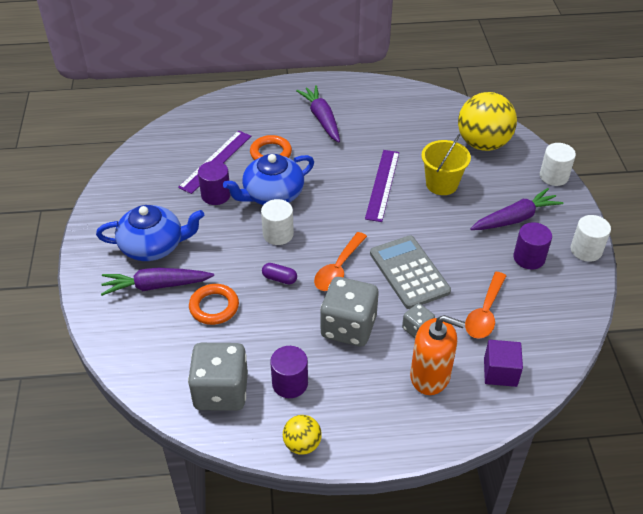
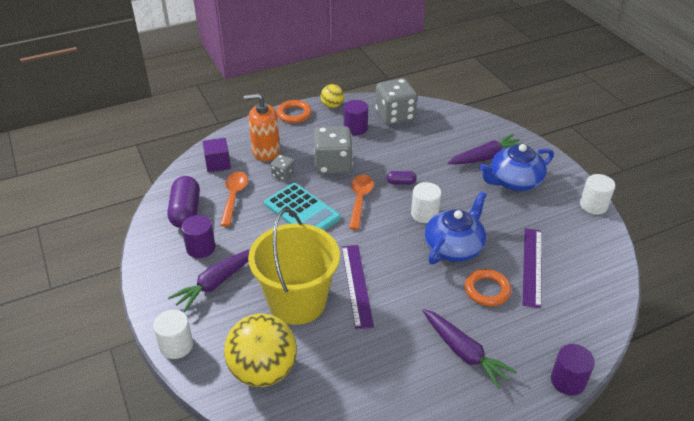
camera: 160 degrees right, 5 degrees down
(214, 307) = (434, 155): orange ring -> orange ring (294, 114)
(216, 195) = (502, 233): purple cylinder -> purple cylinder (568, 381)
(409, 272) = (302, 211): grey calculator -> turquoise calculator
(441, 184) = (297, 302): yellow bucket -> yellow bucket, size x1.68
(545, 307) = (186, 211): none -> purple capsule
(586, 250) = (147, 268): white cylinder -> white cylinder (593, 205)

